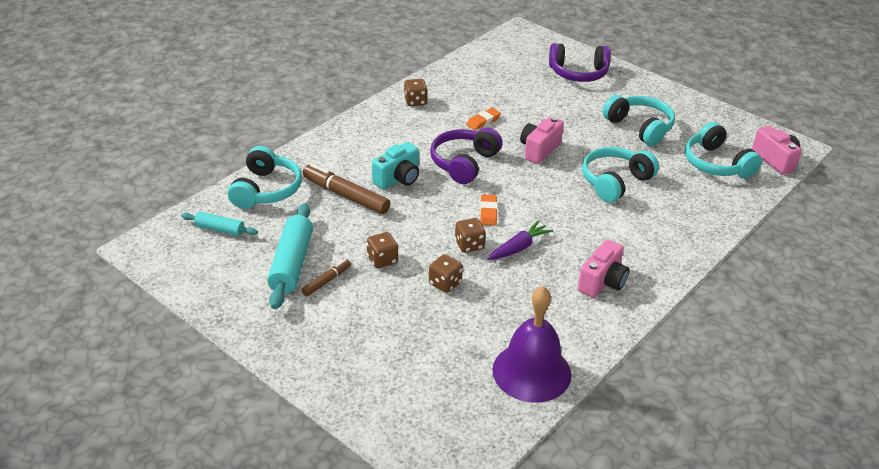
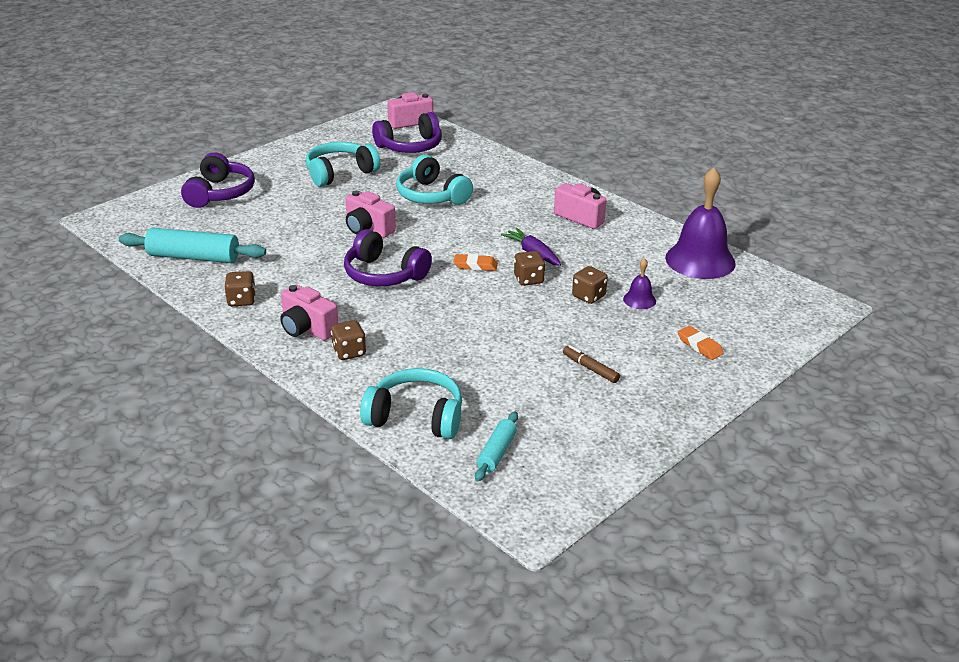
camera: 85 degrees left, 5 degrees down
(292, 264) = (562, 393): turquoise rolling pin -> turquoise rolling pin (194, 257)
(346, 195) = (435, 355): brown marker -> none
(379, 133) = (307, 329): none -> pink camera
(382, 260) = (553, 332): brown dice -> brown dice (349, 352)
(398, 179) = (407, 318): turquoise camera -> none
(443, 318) = (639, 300): none -> purple bell
(483, 121) = (302, 257): orange eraser -> orange eraser (699, 346)
(716, 164) = (410, 146): turquoise headphones -> purple headphones

